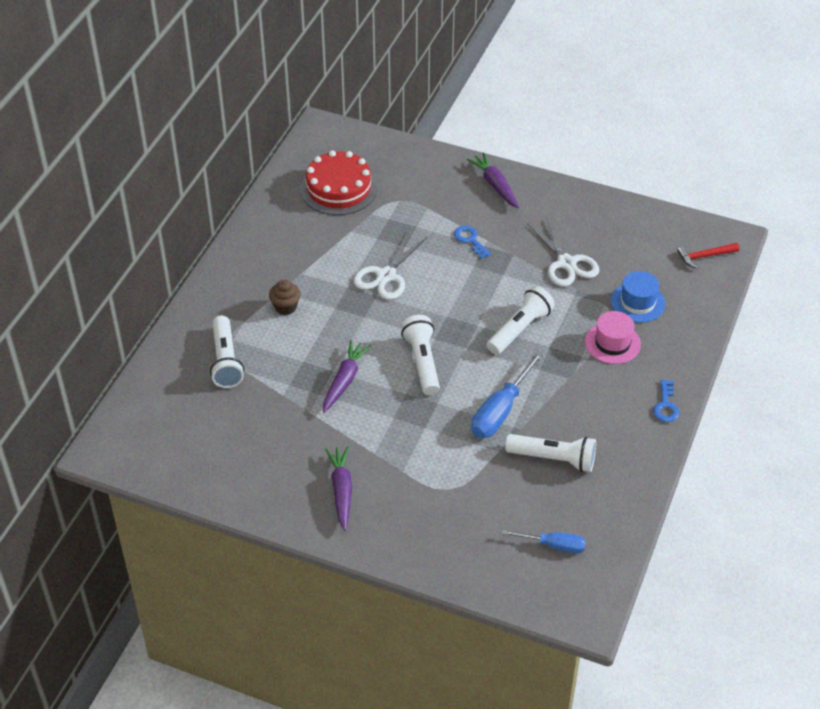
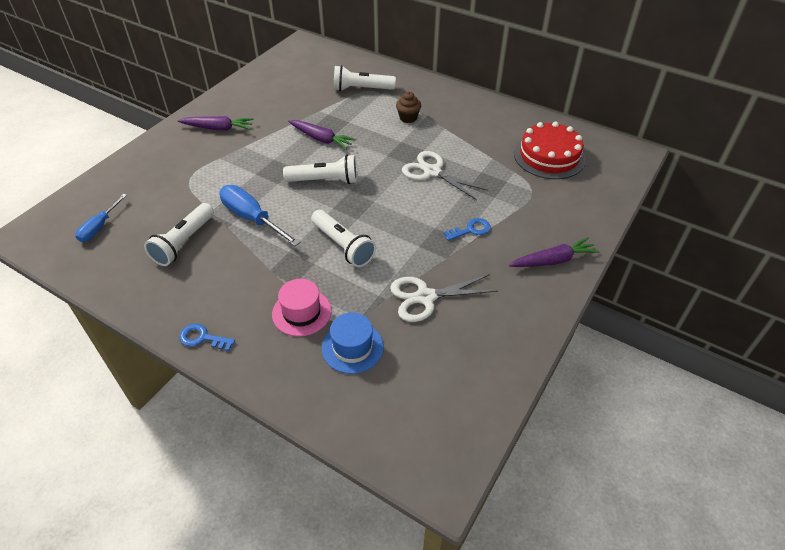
camera: 100 degrees right, 0 degrees up
(705, 256) = (413, 437): red hammer -> none

